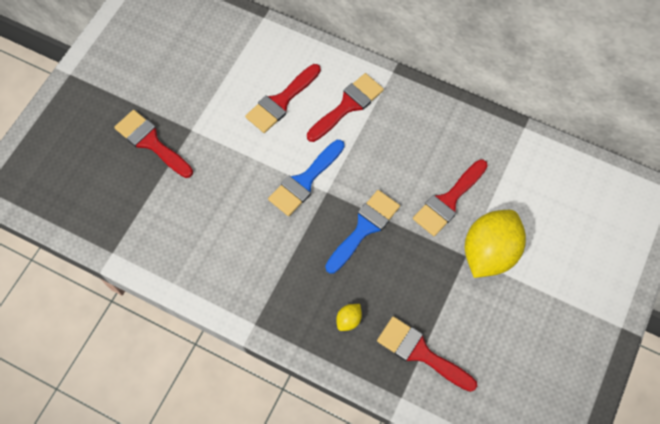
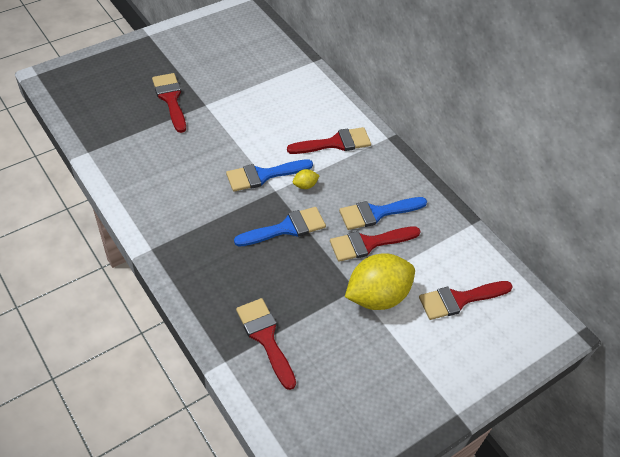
camera: 25 degrees right, 15 degrees down
(281, 101) = (285, 117): red brush -> red brush (459, 299)
(348, 320) = (225, 284): yellow lemon -> yellow lemon (305, 185)
(435, 163) = (377, 213): none -> blue brush

